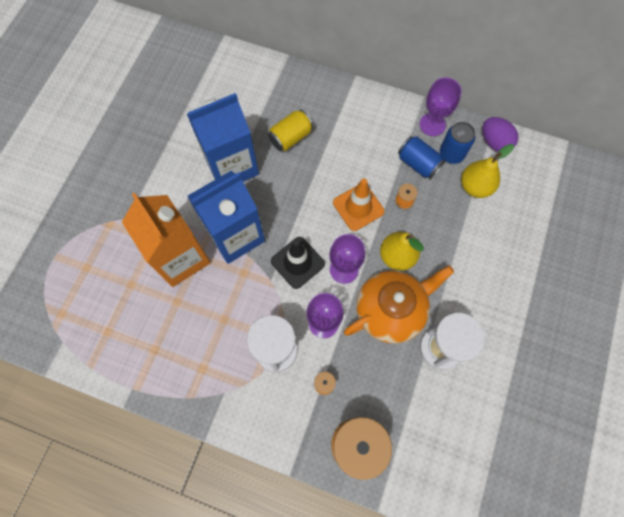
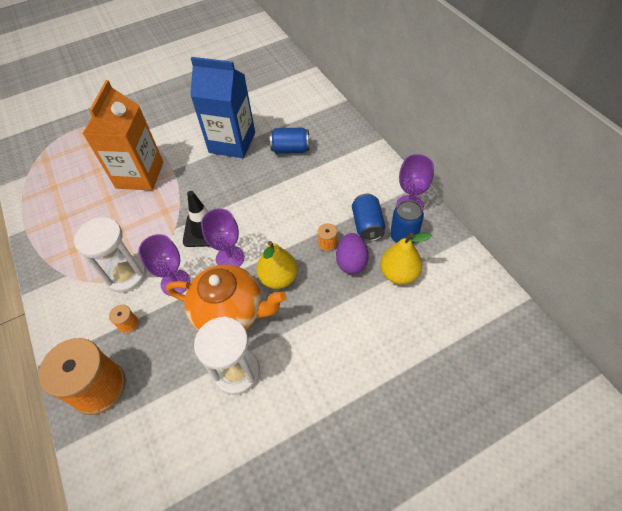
camera: 45 degrees right, 15 degrees down
(235, 235) = (186, 185): blue carton -> none
(291, 137) = (290, 149): yellow can -> blue can
(358, 207) = (288, 224): orange traffic cone -> none
(494, 142) = (452, 252): purple egg -> purple egg (351, 262)

